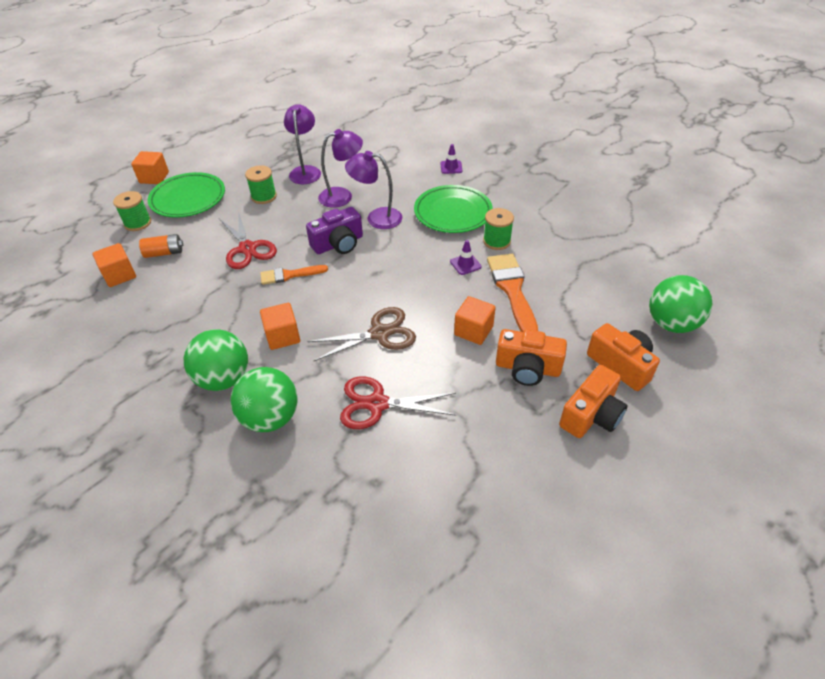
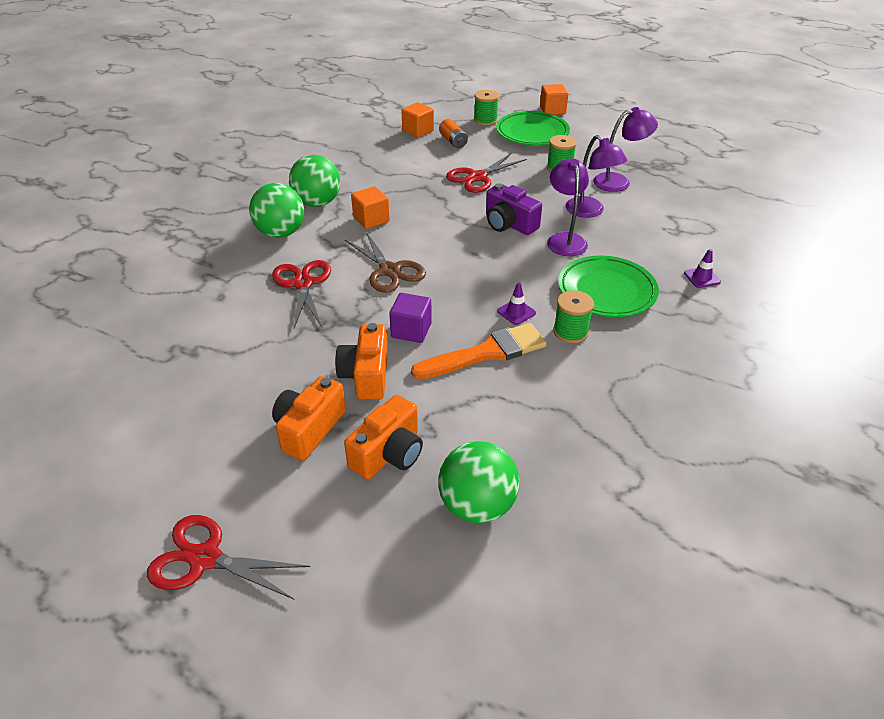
camera: 75 degrees right, 5 degrees down
(289, 275) = (451, 206): orange brush -> none
(473, 331) = (411, 330): orange cube -> purple cube
(591, 415) = (309, 429): orange camera -> orange camera turned 90 degrees clockwise
(737, 497) = (205, 558): none -> red scissors

